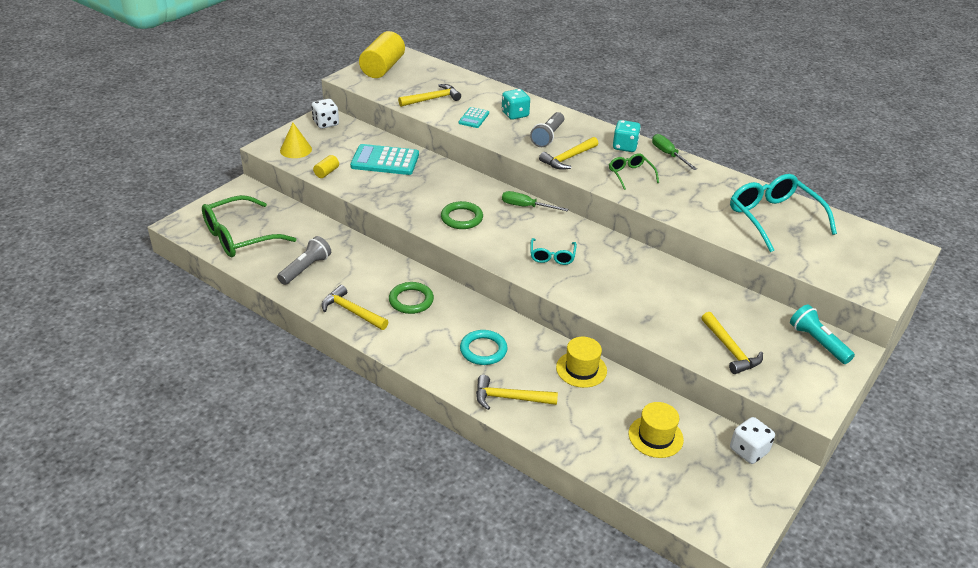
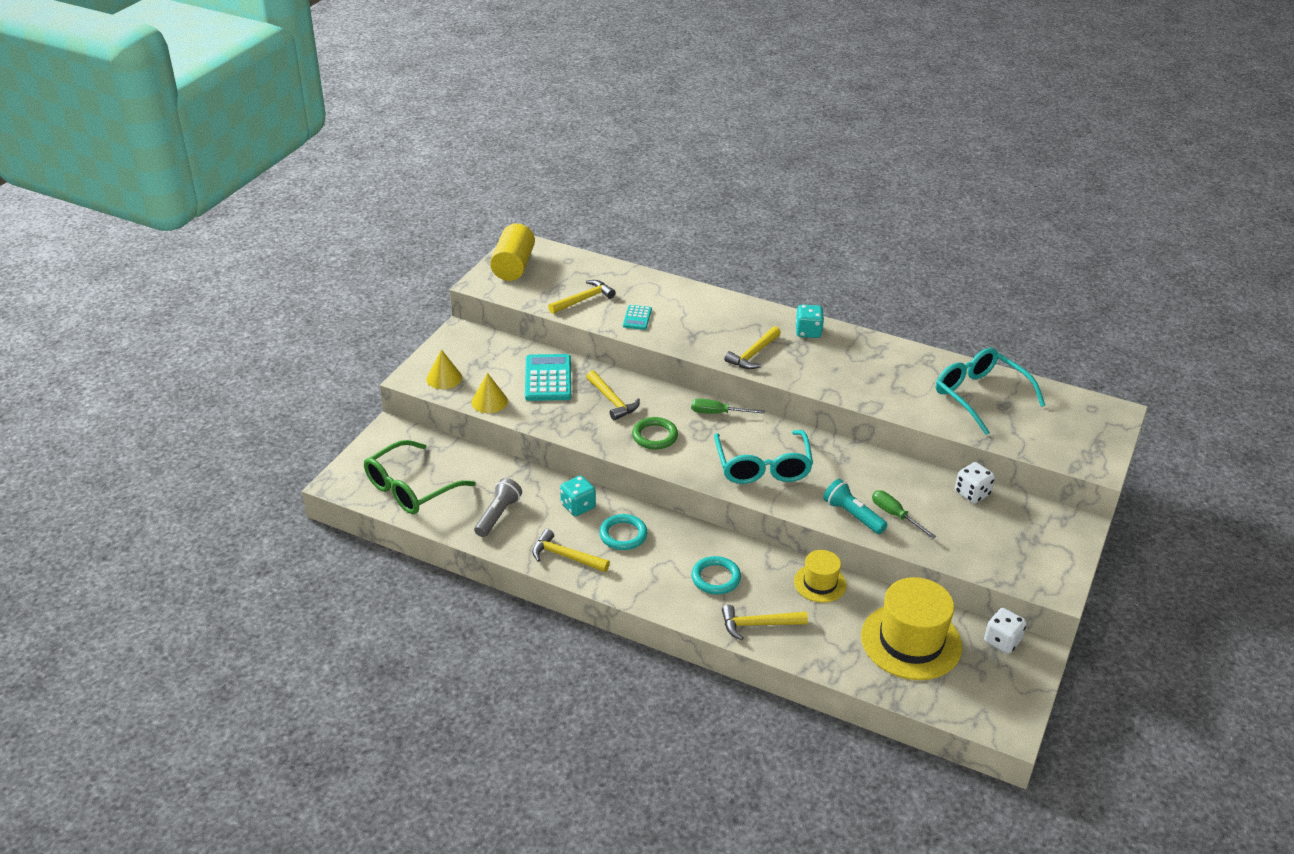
camera: 10 degrees left, 0 degrees up
(326, 123) = (465, 340): white dice -> white dice (972, 493)
(326, 172) = (489, 401): yellow cylinder -> yellow cone
(385, 161) = (548, 378): turquoise calculator -> turquoise calculator turned 90 degrees clockwise
(411, 300) = (623, 535): green ring -> turquoise ring
(515, 114) = (680, 307): turquoise dice -> turquoise dice (578, 506)
(548, 137) = (724, 330): grey flashlight -> none
(552, 256) = (763, 467): turquoise glasses -> turquoise glasses, size x1.93
(630, 175) = (823, 365): green glasses -> none
(655, 436) = (911, 641): yellow hat -> yellow hat, size x1.83
(668, 154) = (855, 335): green screwdriver -> green screwdriver (895, 515)
(730, 350) = (966, 543): yellow hammer -> yellow hammer (612, 401)
(817, 342) = (1047, 522): turquoise flashlight -> turquoise flashlight (852, 515)

